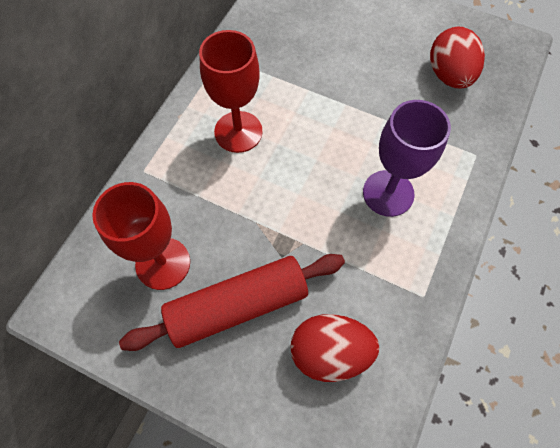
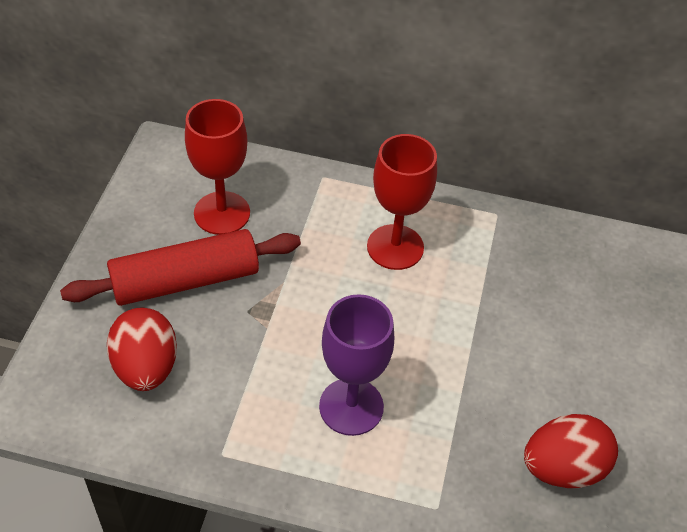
camera: 75 degrees right, 15 degrees down
(238, 306) = (185, 281): red rolling pin -> red rolling pin turned 75 degrees counterclockwise

